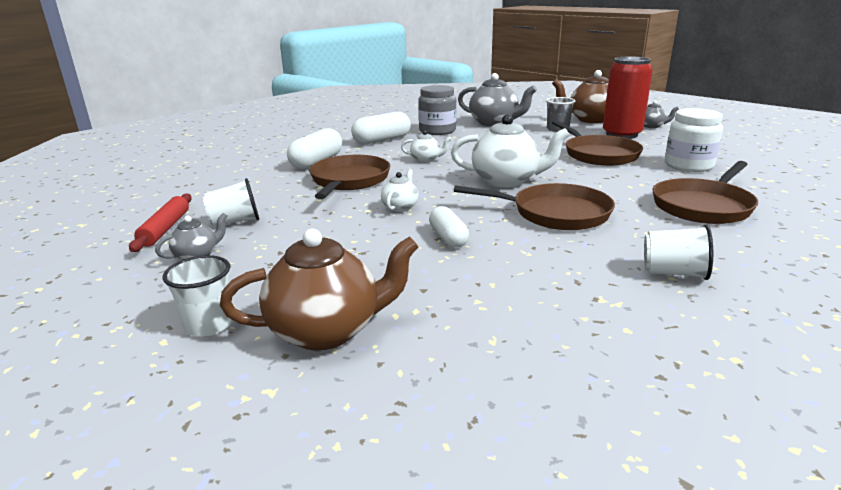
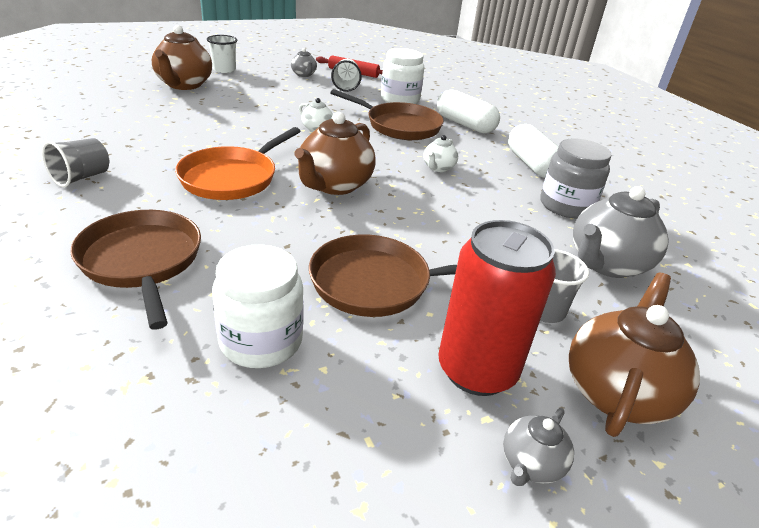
camera: 105 degrees right, 10 degrees up
(266, 191) = (400, 99): none -> white jar
(448, 238) = (243, 129): white capsule -> none
(506, 181) = (334, 185): white teapot -> brown teapot
(555, 213) = (232, 178): brown pan -> orange pan
(673, 273) = (81, 178): white cup -> grey cup

